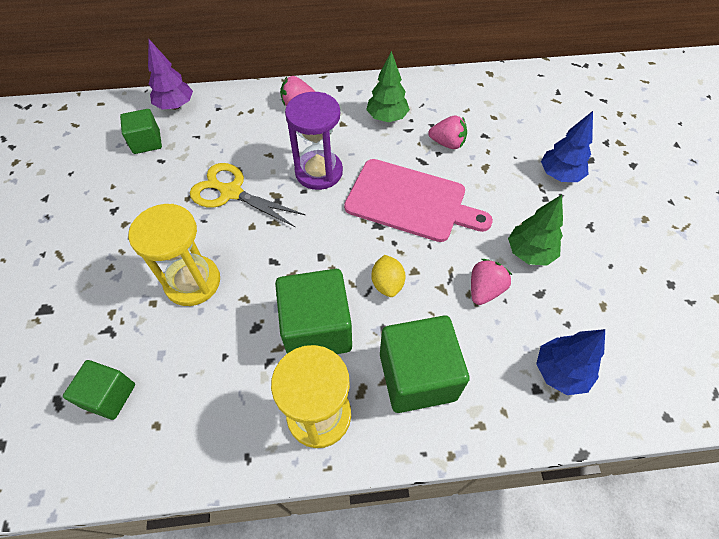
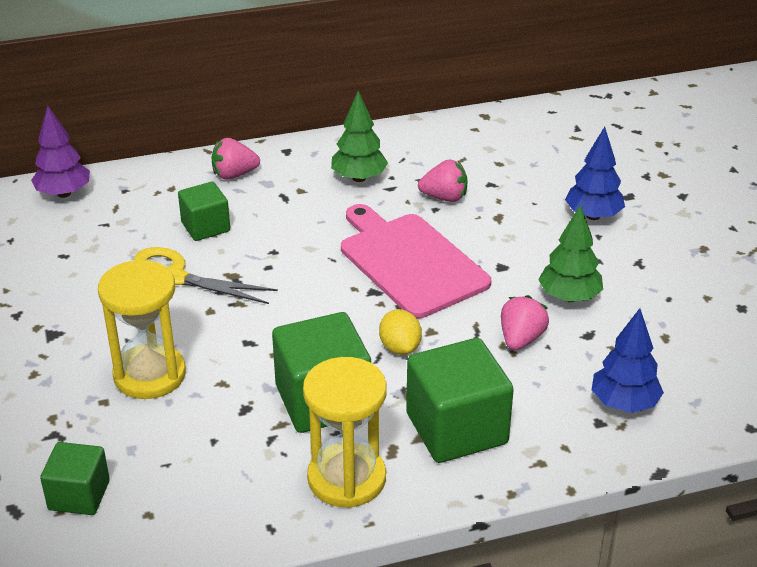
camera: 10 degrees left, 20 degrees down
(146, 142) = (37, 237): green cube -> green cube (205, 227)
(319, 172) = (283, 245): purple hourglass -> none
(410, 201) = (410, 262): pink cutting board -> pink cutting board turned 135 degrees counterclockwise

